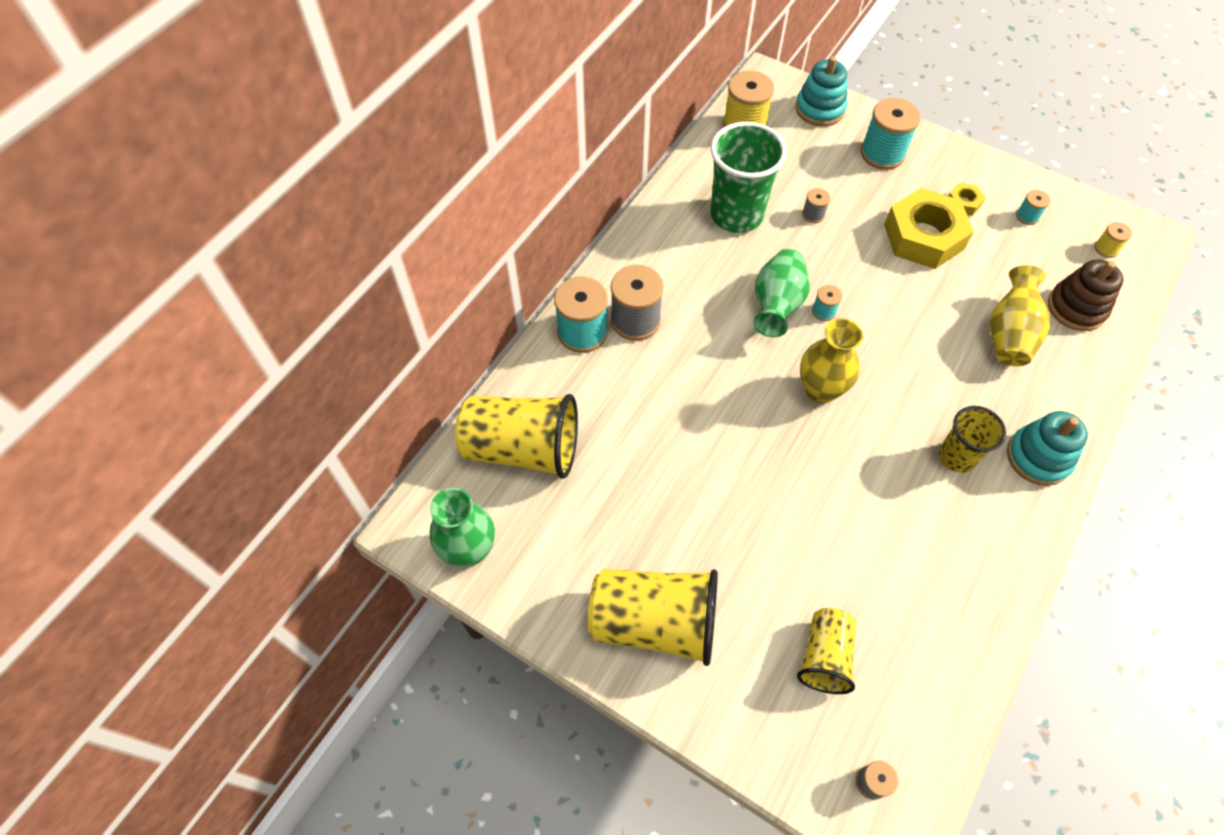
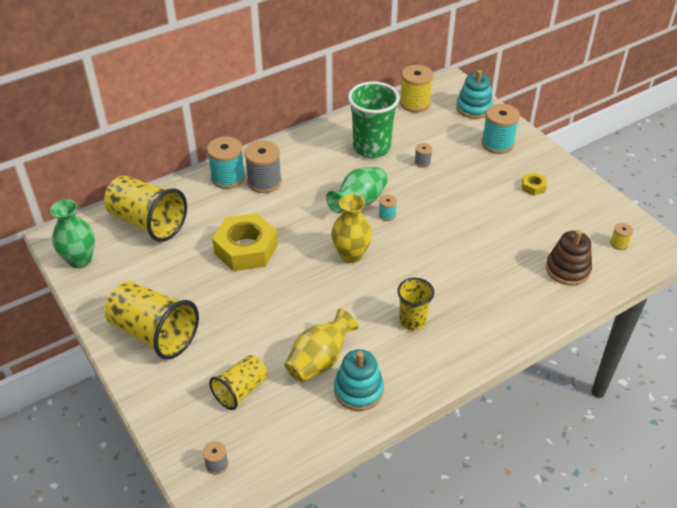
camera: 25 degrees right, 15 degrees down
(923, 237) = (489, 196): yellow nut -> yellow nut (246, 249)
(1009, 334) = (505, 268): yellow vase -> yellow vase (319, 361)
(1027, 216) = (574, 208): turquoise spool -> none
(1038, 457) = (469, 341): turquoise stacking toy -> turquoise stacking toy (358, 390)

